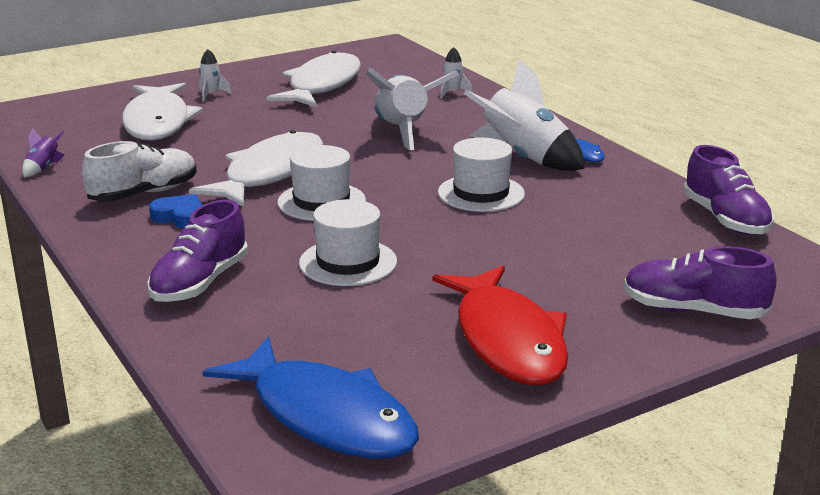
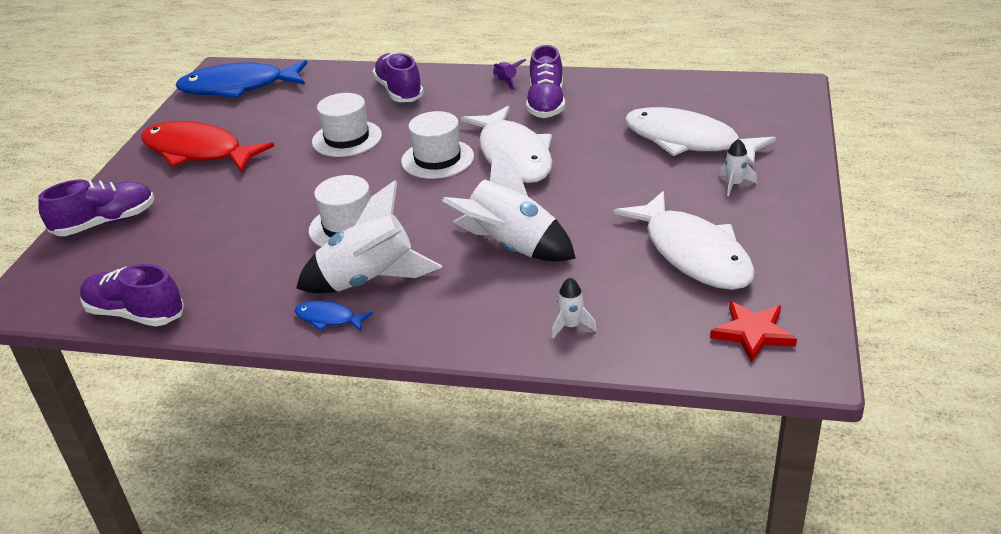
camera: 135 degrees right, 10 degrees up
(43, 168) = (643, 81): purple rocket -> purple rocket (506, 82)
(144, 194) = (546, 103): white shoe -> purple shoe
(180, 217) = (491, 106): blue heart -> none
(379, 58) = (753, 333): none -> red star

